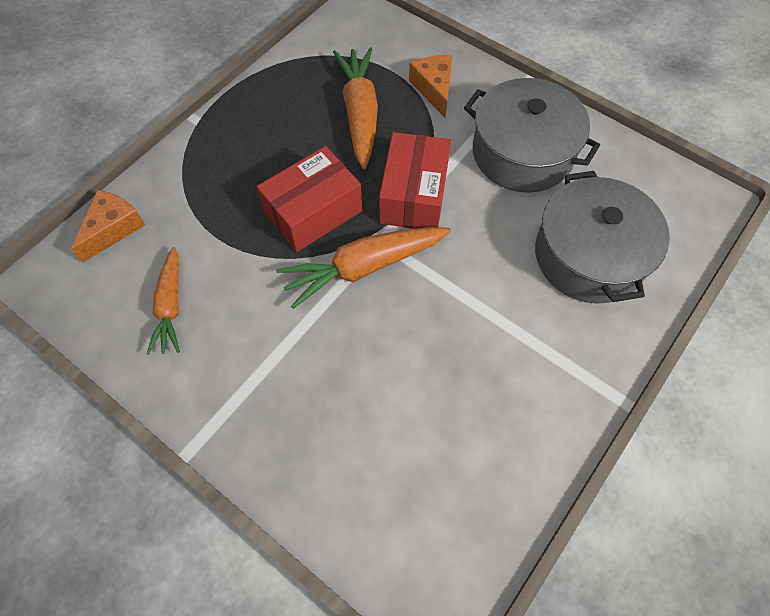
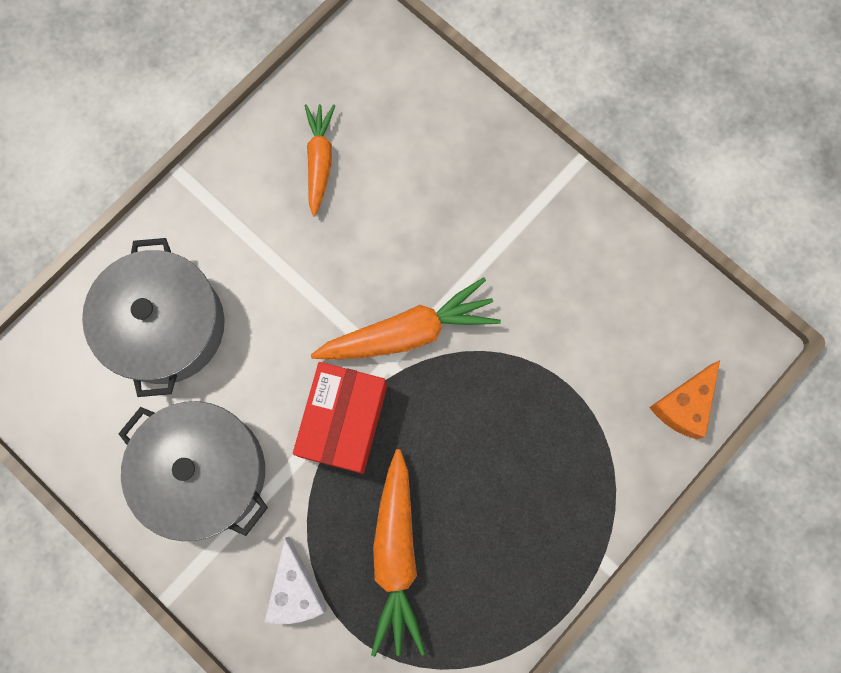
camera: 175 degrees left, 15 degrees up
(170, 306) = (609, 304): orange carrot -> orange carrot (320, 161)
(313, 212) = (460, 408): red box -> none
(434, 89) = (295, 589): orange cheese -> white cheese

